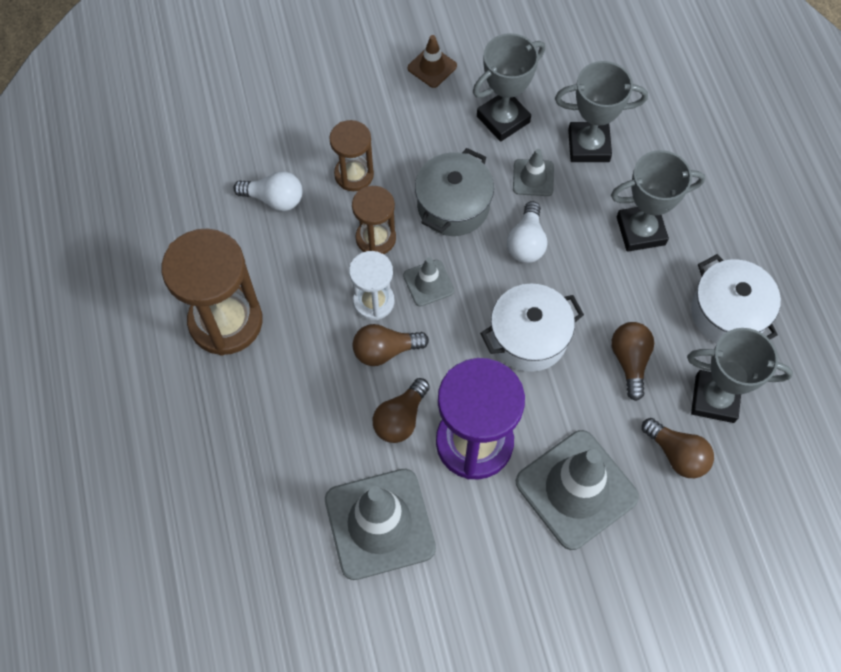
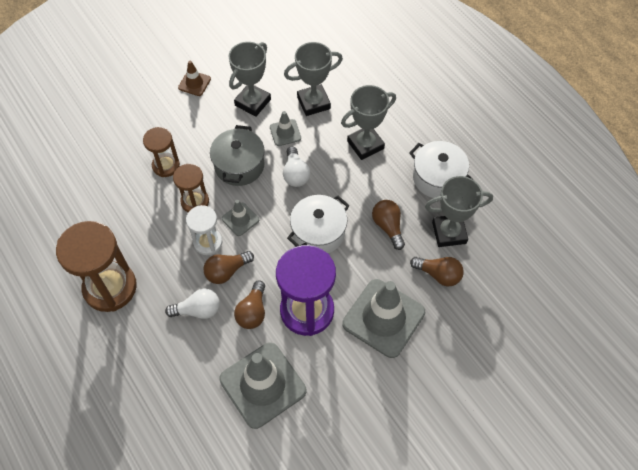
camera: 20 degrees left, 5 degrees down
(274, 199) = (116, 197): white light bulb -> white light bulb (198, 310)

